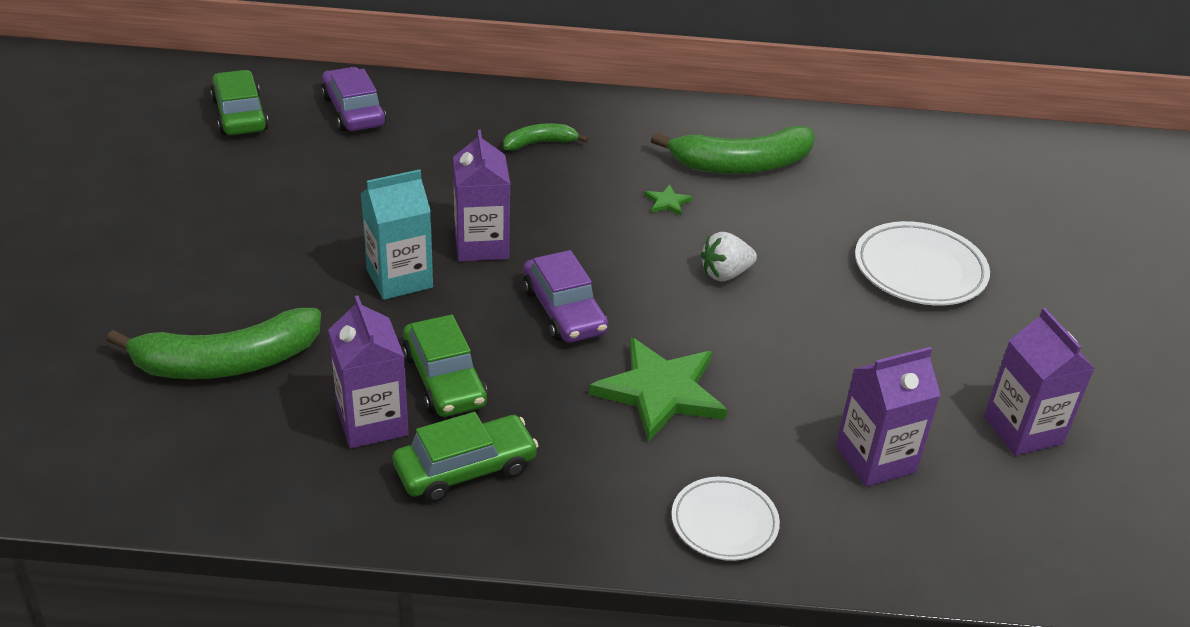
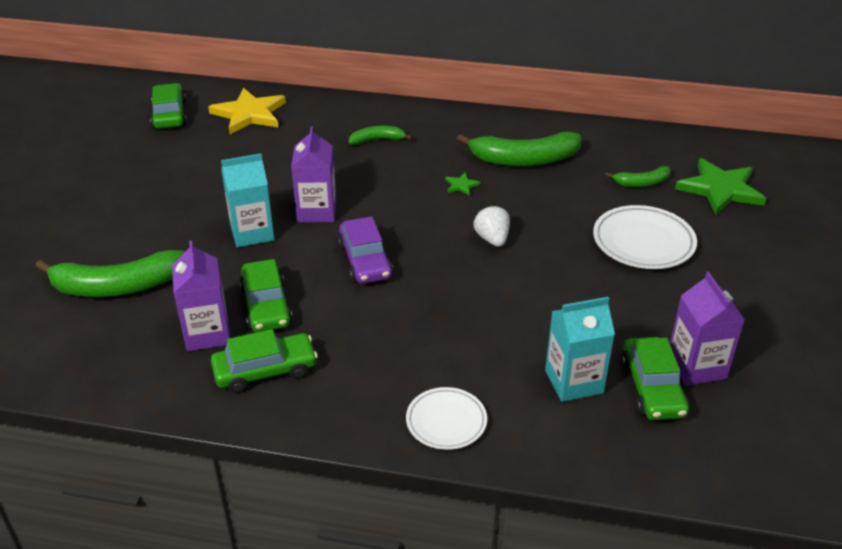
camera: 10 degrees right, 0 degrees up
(353, 111) = (249, 114): purple car -> yellow star
(660, 391) = (422, 323): green star -> green star (720, 189)
(725, 274) = (492, 239): white strawberry -> white strawberry turned 90 degrees clockwise
(875, 459) = (574, 381): purple carton -> turquoise carton
(899, 191) = (641, 183): none -> green banana
(975, 461) = (652, 388): none -> green car

